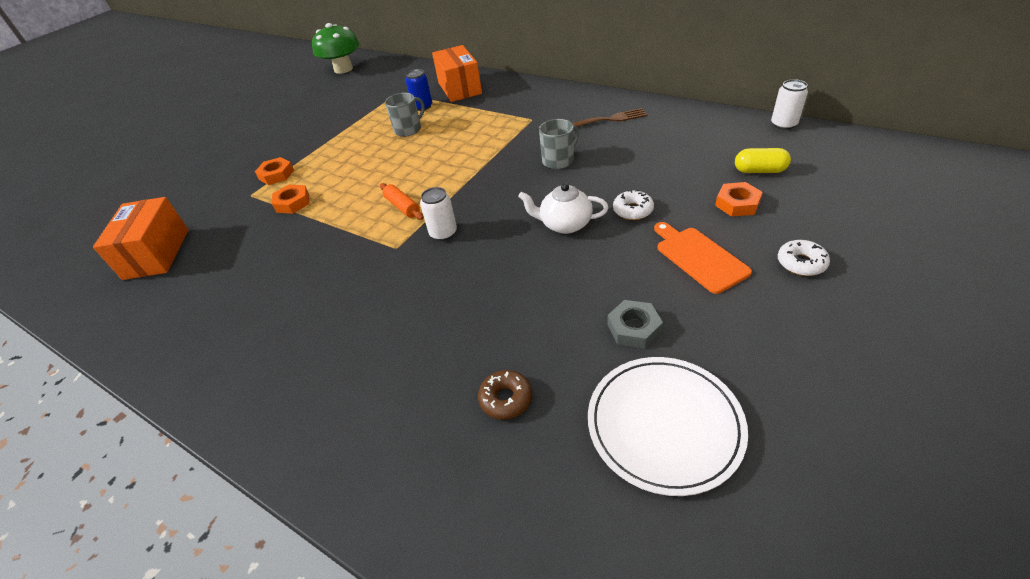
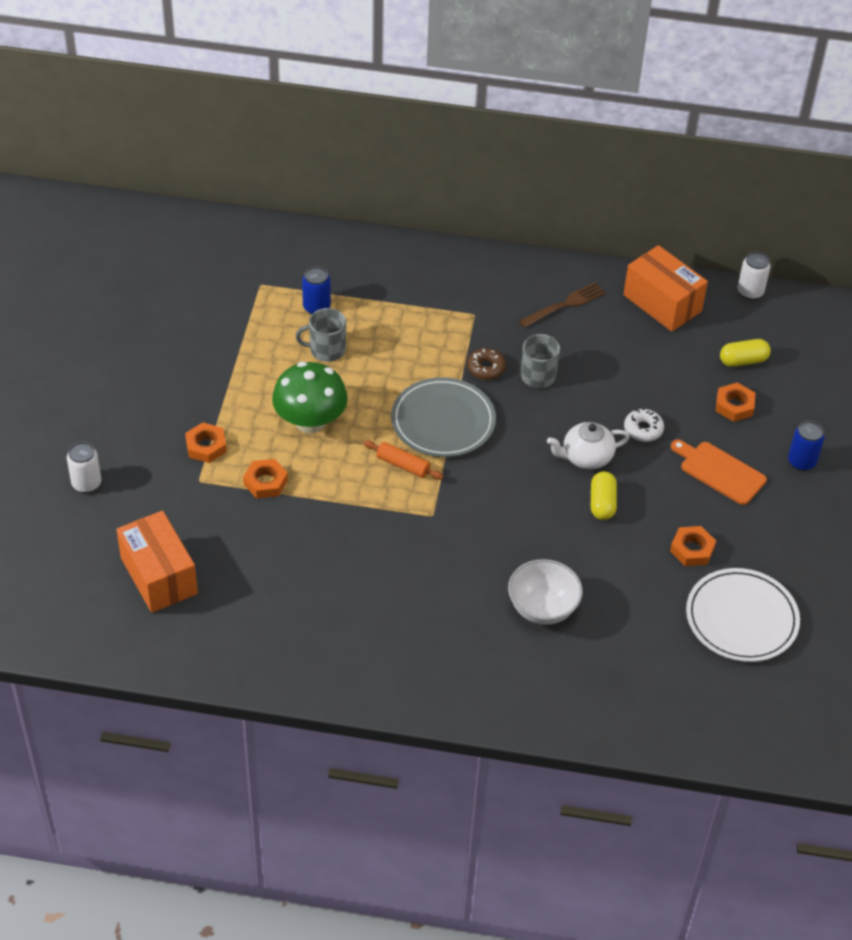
camera: 30 degrees left, 5 degrees up
(343, 69) = (133, 241): green mushroom -> green mushroom (310, 421)
(408, 129) = (326, 350): grey mug -> grey mug turned 120 degrees counterclockwise
(436, 353) = (542, 608): none -> white bowl
(443, 233) = (470, 490): white can -> white can (86, 483)
(458, 181) = (443, 421): none -> grey plate
(459, 88) = (345, 267): orange box -> orange box (662, 303)
(506, 399) = (621, 629): brown donut -> brown donut (486, 368)
(558, 265) = (602, 503): none -> yellow capsule
(634, 328) = (692, 549): grey nut -> orange nut
(801, 263) = (801, 462): white donut -> blue can

